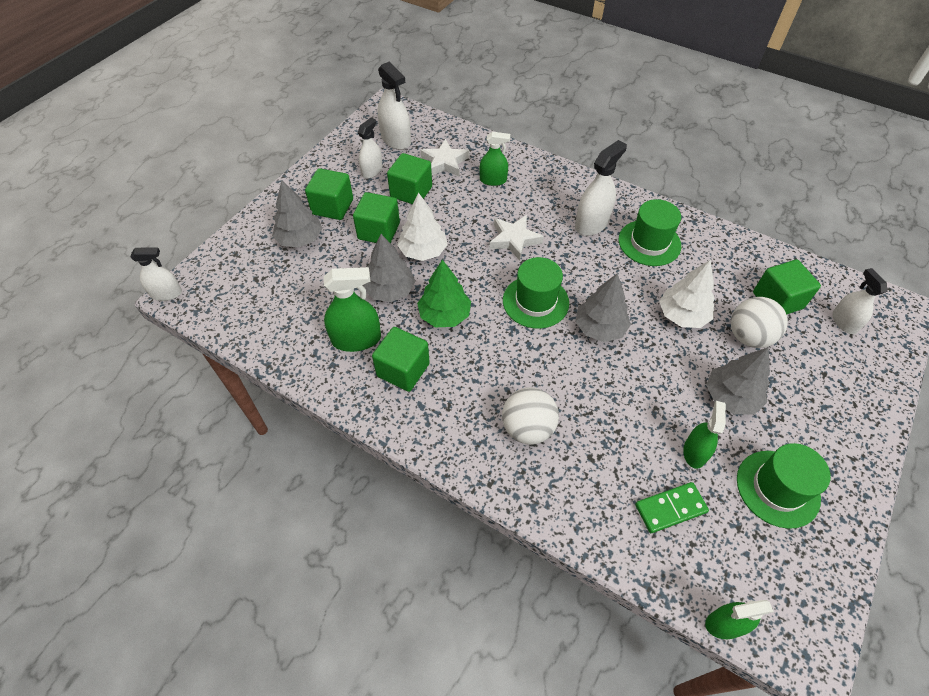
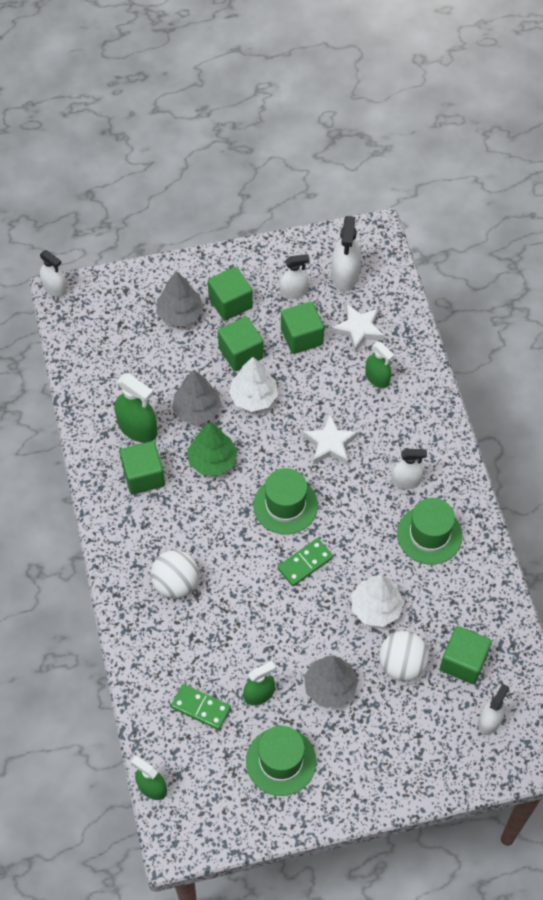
camera: 45 degrees right, 5 degrees up
(591, 223) = (406, 481): white spray bottle -> white spray bottle, size x0.66
(599, 328) = (305, 563): grey tree -> green domino

